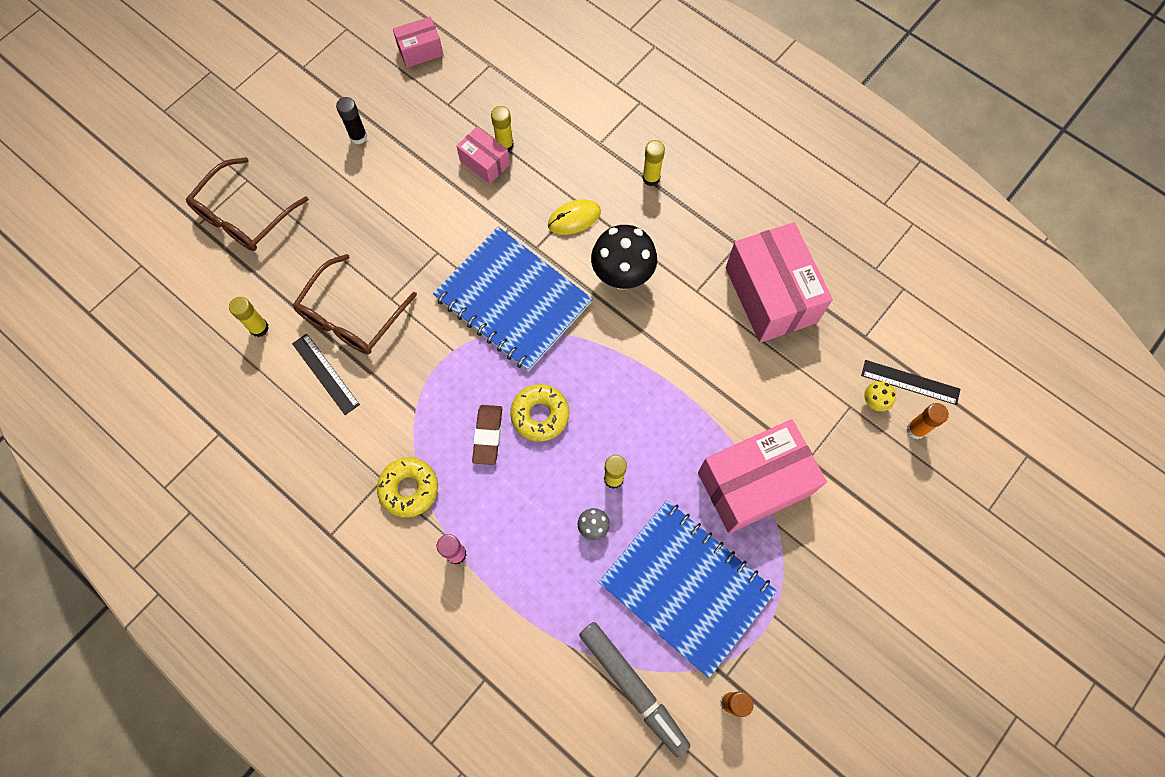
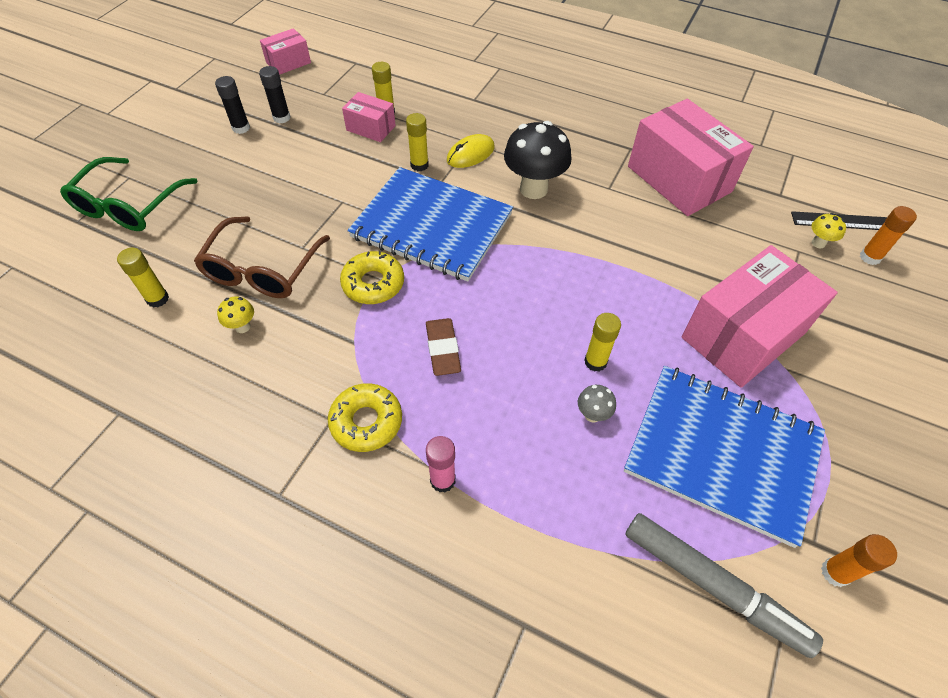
camera: 15 degrees left, 15 degrees down
(244, 216) = (129, 206): brown glasses -> green glasses
(325, 373) = (242, 327): black ruler -> yellow mushroom
(400, 130) = (281, 118): none -> black glue stick
(540, 415) = (494, 318): yellow donut -> yellow donut (373, 283)
(651, 178) = (531, 115): yellow glue stick -> yellow glue stick (419, 165)

